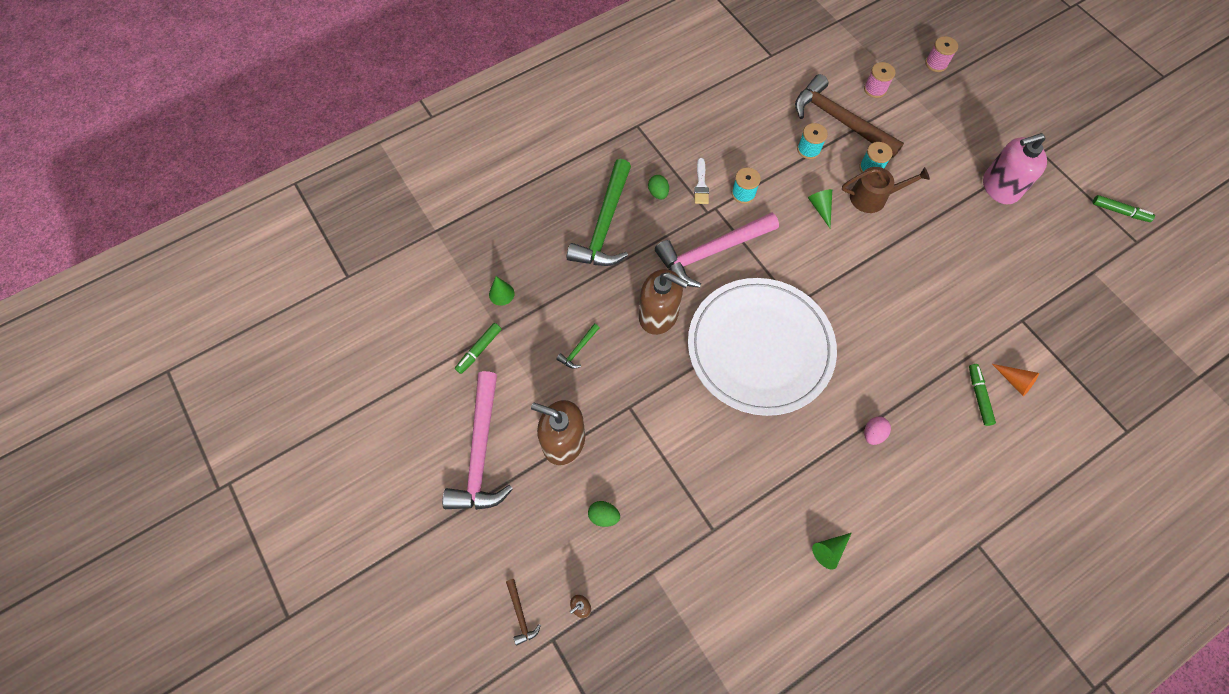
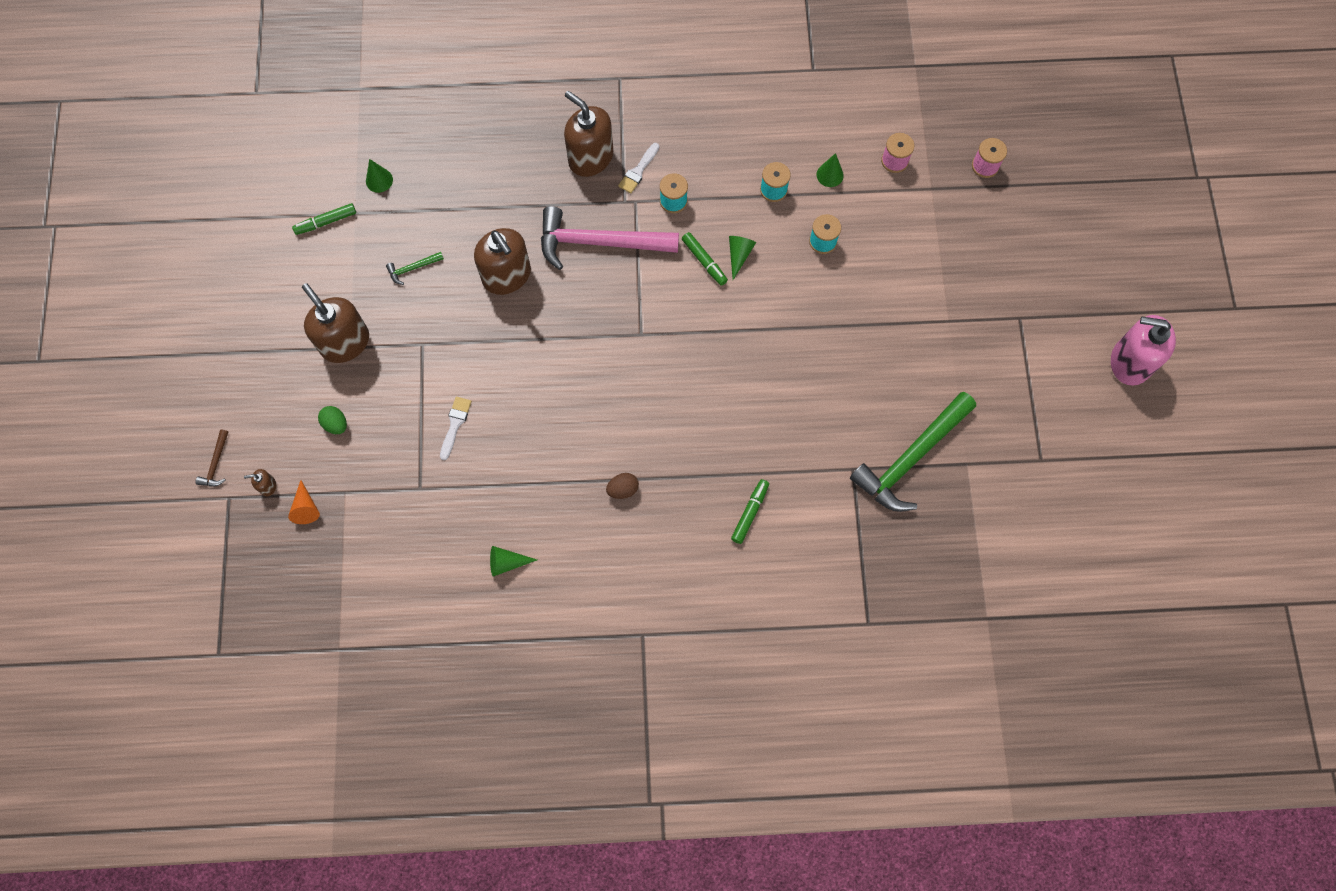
camera: 30 degrees right, 5 degrees up
(480, 453) = (269, 313): pink hammer -> none
(604, 225) = (517, 164): green hammer -> green hammer (910, 459)
(658, 193) = (590, 158): green egg -> brown soap dispenser
(703, 458) = (455, 424): none -> white brush
(760, 348) = (578, 356): white plate -> none
(839, 120) = (830, 175): brown hammer -> green cone
(873, 197) = (801, 272): brown watering can -> none
(873, 434) = (623, 489): pink egg -> brown egg
(1000, 187) = (942, 330): pink soap dispenser -> pink soap dispenser (1130, 362)
(1015, 381) = (796, 519): orange cone -> orange cone (306, 507)
(1119, 211) = (1050, 421): green marker -> green marker (704, 261)

